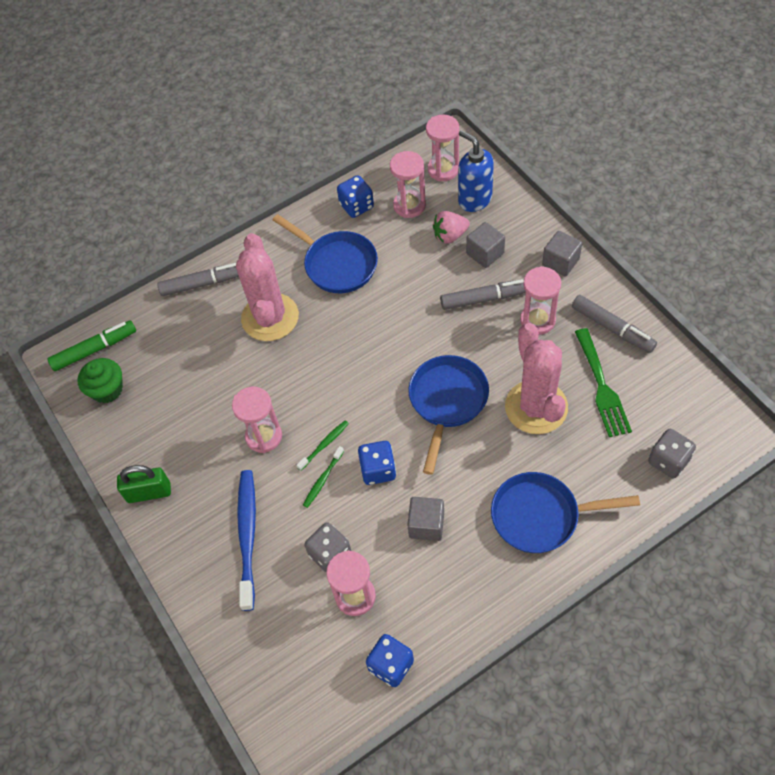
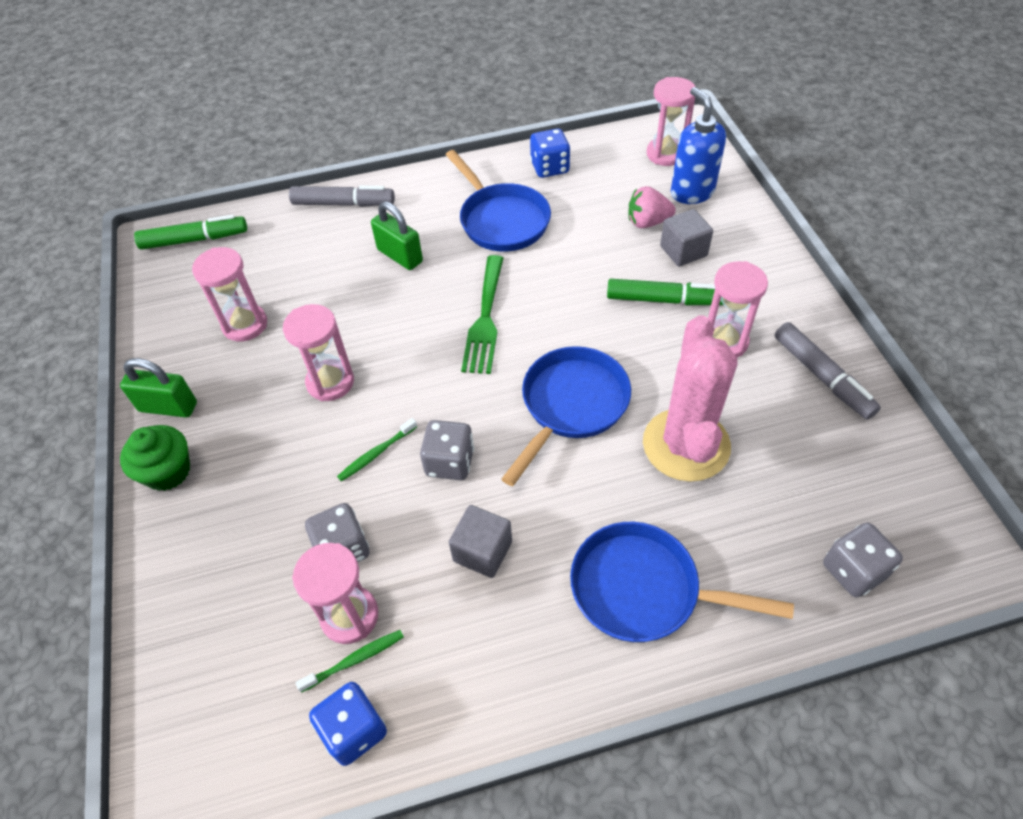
camera: 15 degrees right, 5 degrees down
(107, 390) = (185, 283): green cupcake -> green cupcake (168, 471)
(248, 536) = (254, 493): blue toothbrush -> none
(270, 317) = (400, 256): pink cactus -> green padlock
(324, 445) = (397, 413): green toothbrush -> green toothbrush (355, 660)
(378, 470) = (450, 462): blue dice -> grey dice
(409, 205) = (611, 181): pink hourglass -> pink hourglass (245, 325)
(485, 299) = (664, 300): grey marker -> green marker
(560, 262) = (776, 283): grey cube -> none
(602, 387) = (785, 445): green fork -> green fork (485, 319)

